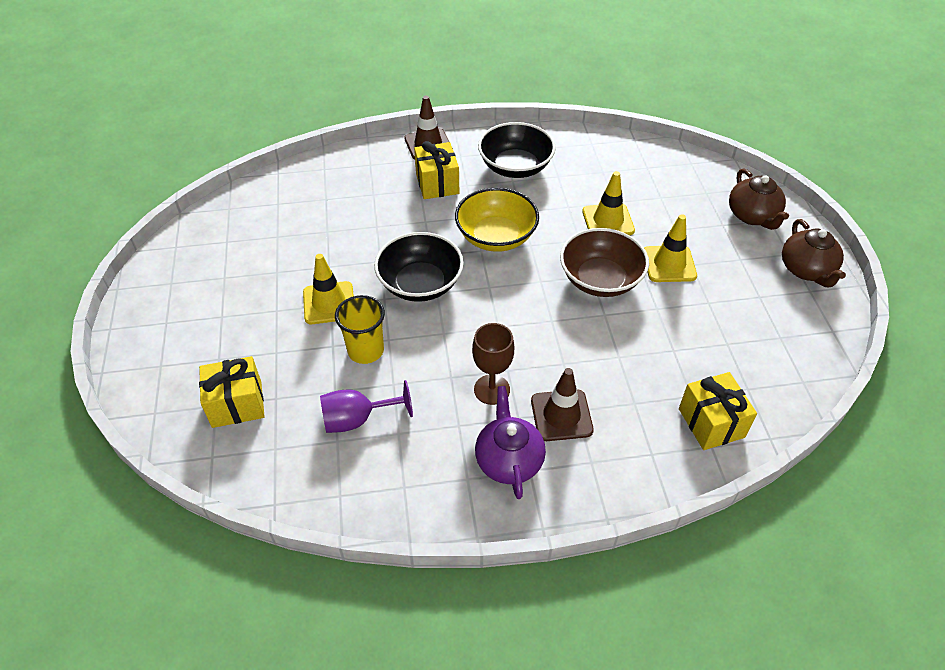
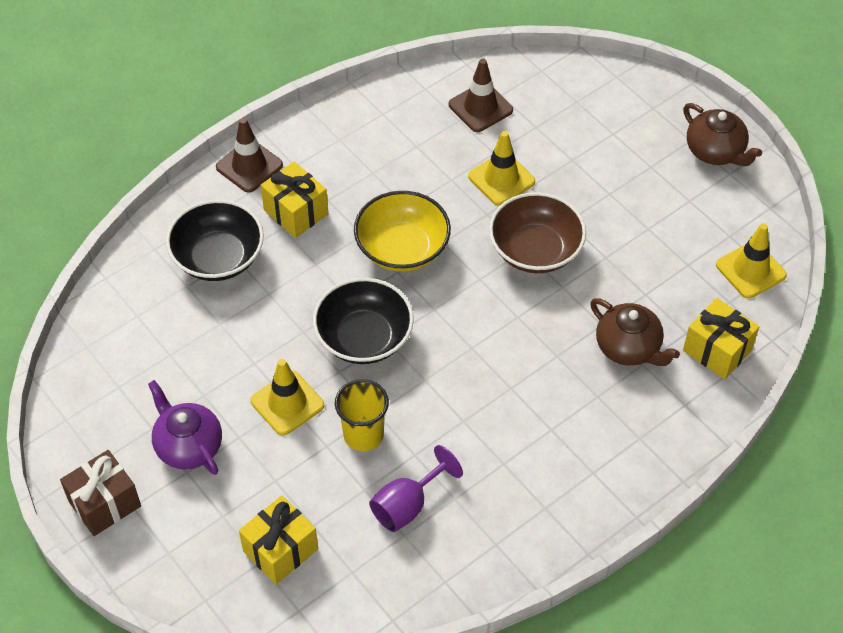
camera: 30 degrees left, 5 degrees up
(150, 311) = (104, 503): none -> brown gift
(492, 389) = (509, 414): brown goblet -> none
(508, 460) = (569, 472): purple teapot -> purple teapot (188, 446)
(515, 167) = (364, 154): black bowl -> black bowl (218, 258)
(561, 415) = (587, 408): brown traffic cone -> brown traffic cone (480, 107)
(669, 264) = (589, 202): yellow traffic cone -> yellow traffic cone (750, 270)
(752, 216) = (635, 110): brown teapot -> brown teapot (629, 348)

